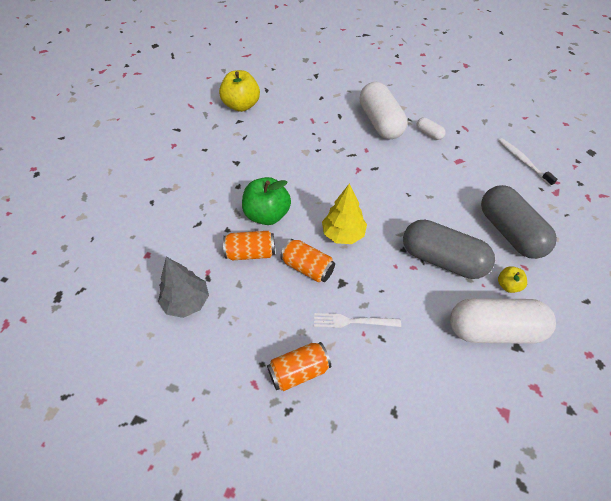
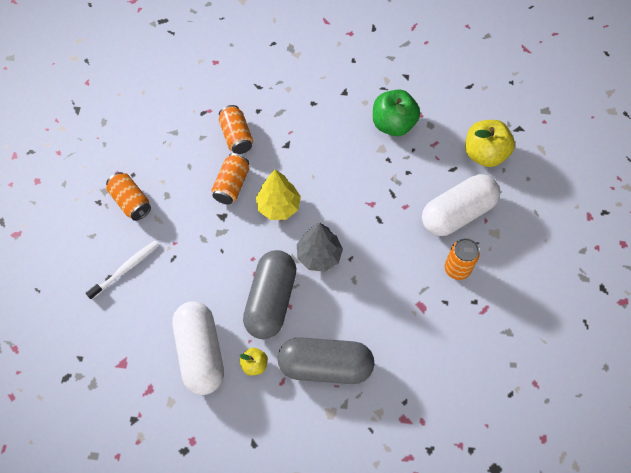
camera: 75 degrees right, 10 degrees up
(186, 302) = (176, 105): grey tree -> grey tree (319, 255)
(241, 105) = (432, 71): yellow apple -> yellow apple (484, 154)
(267, 215) = (284, 137): green apple -> green apple (393, 124)
(353, 321) = (184, 232): white fork -> none
(429, 134) = (457, 269): white capsule -> orange can
(509, 232) = (325, 365): grey capsule -> grey capsule turned 45 degrees clockwise
(523, 161) = (446, 380): white toothbrush -> white toothbrush (126, 269)

